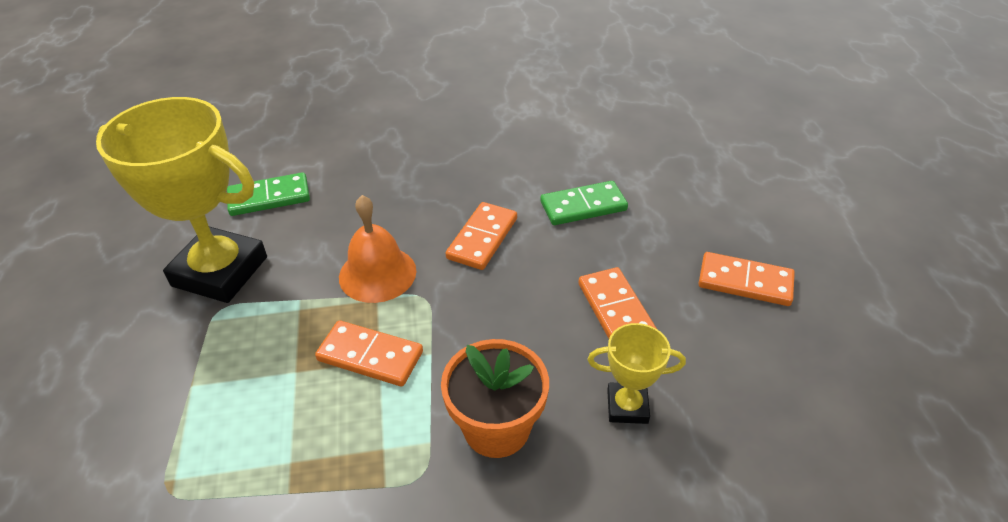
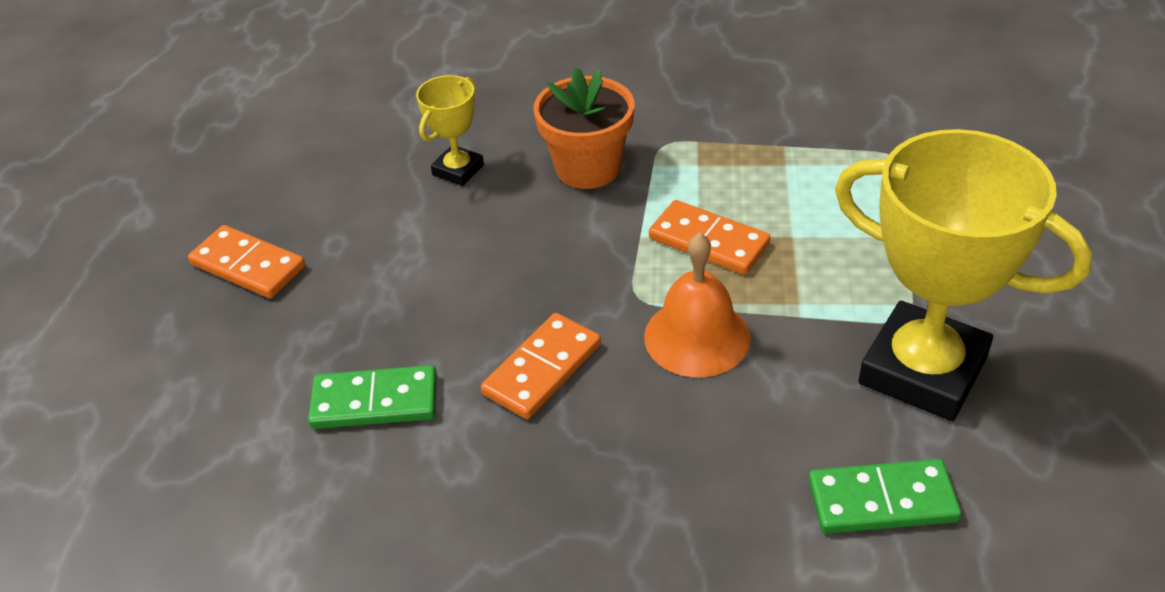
camera: 165 degrees left, 0 degrees up
(615, 310) = (417, 254): orange domino -> none
(627, 406) = (458, 170): yellow trophy -> yellow trophy turned 75 degrees counterclockwise

